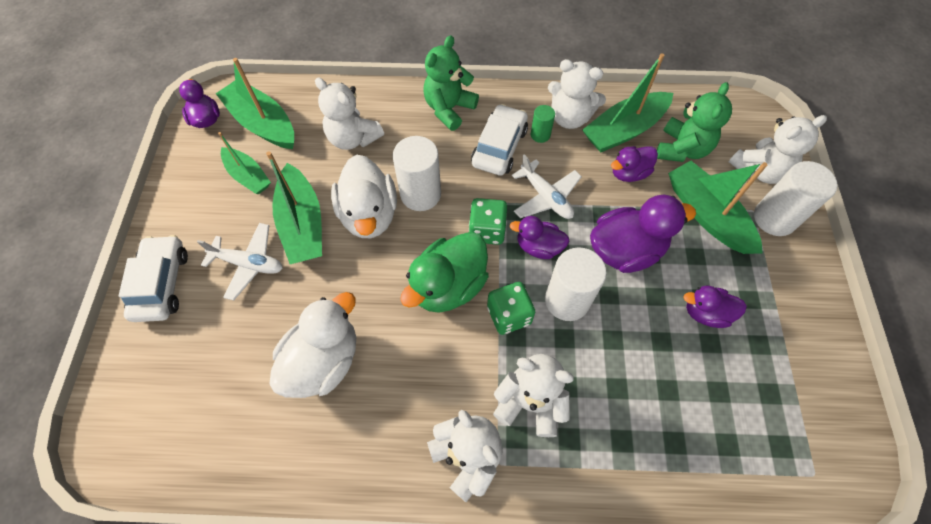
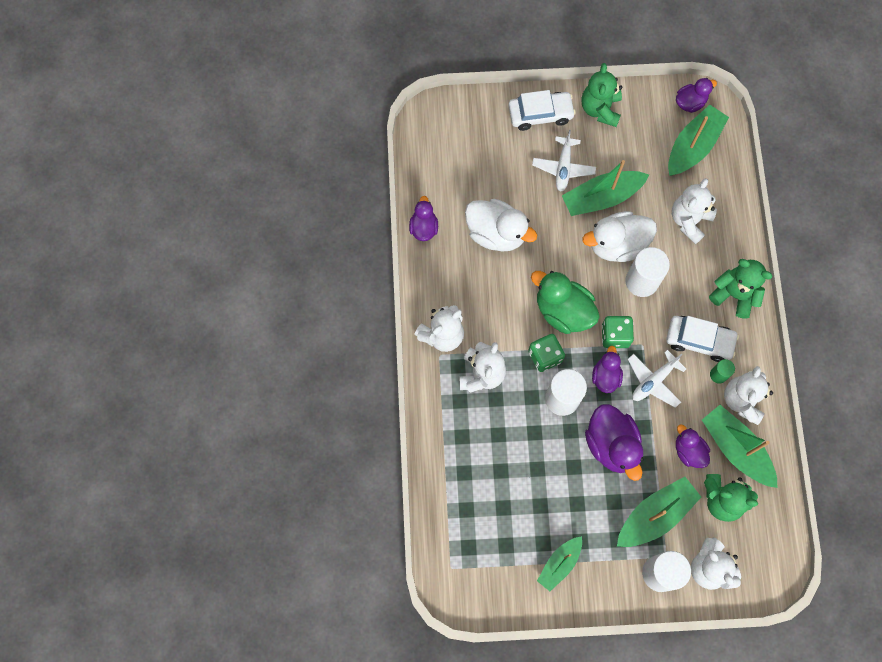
camera: 85 degrees right, 10 degrees up
(180, 212) = (600, 109): none -> green teddy bear
(248, 176) = (639, 148): green boat -> green boat (559, 564)
(705, 313) = (564, 504): purple duck -> purple duck (423, 228)

